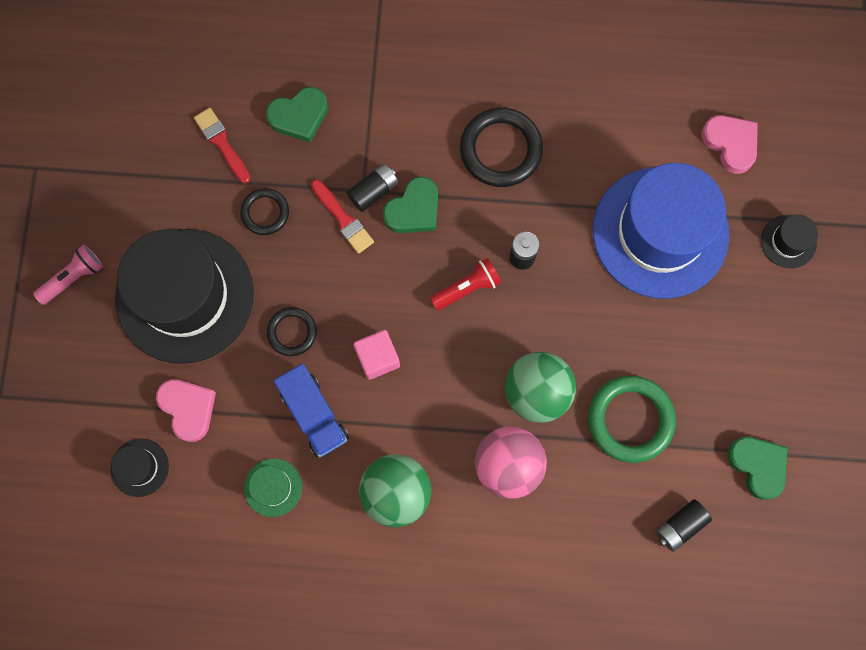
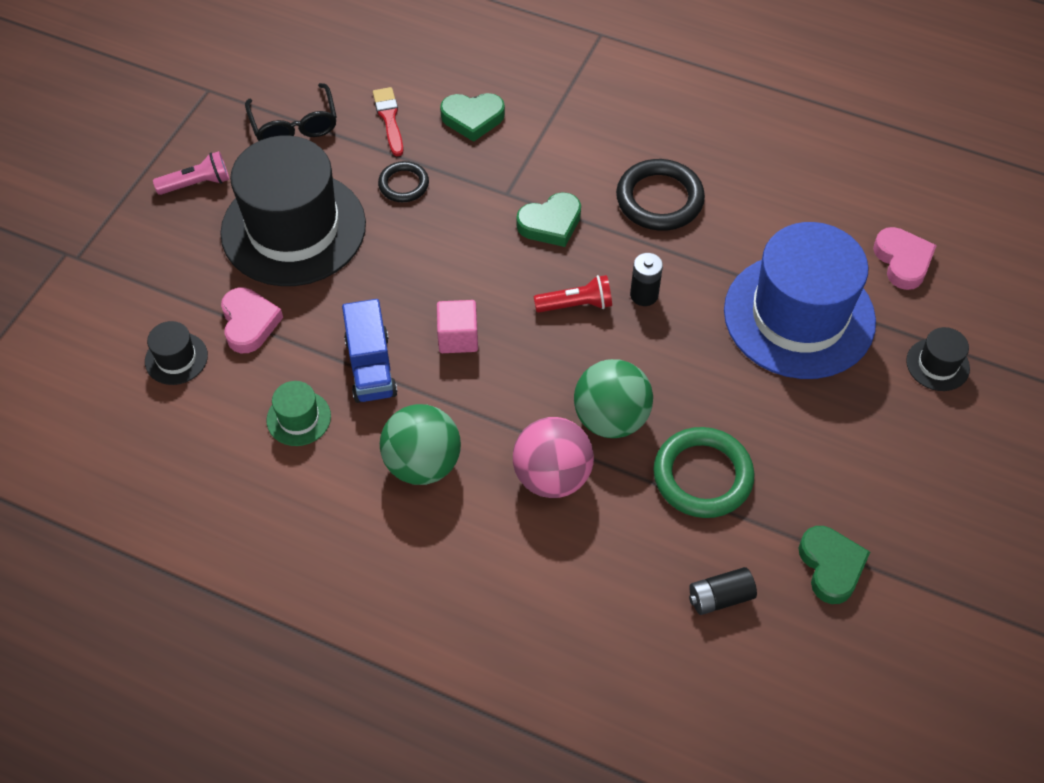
camera: 20 degrees right, 20 degrees down
(136, 181) = (294, 125): none -> black glasses
(292, 332) = (382, 290): black ring -> none
(343, 219) = (477, 211): red brush -> none
(373, 191) = (517, 197): black battery -> none

